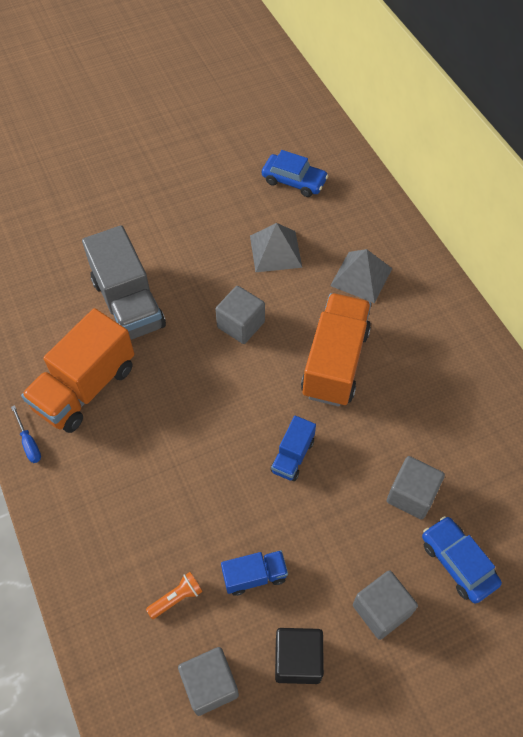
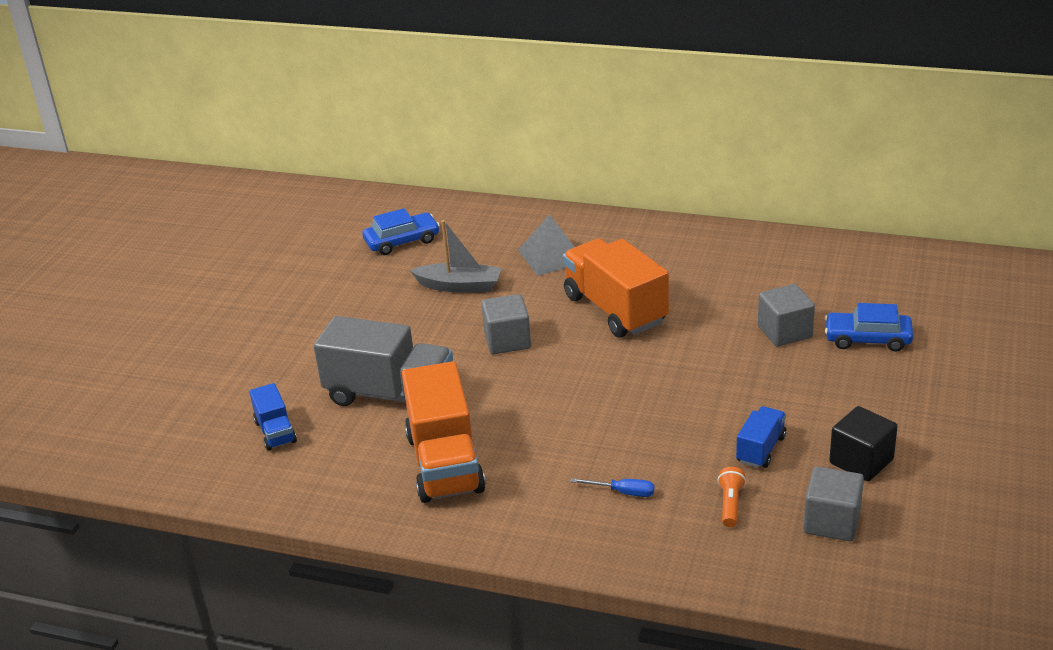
camera: 45 degrees left, 25 degrees down
(29, 443) = (456, 528): blue screwdriver -> blue screwdriver (623, 492)
(275, 251) = (460, 286): grey pyramid -> grey boat
(292, 456) = (674, 375): blue truck -> blue truck (275, 432)
(381, 610) = (865, 396): grey cube -> none

